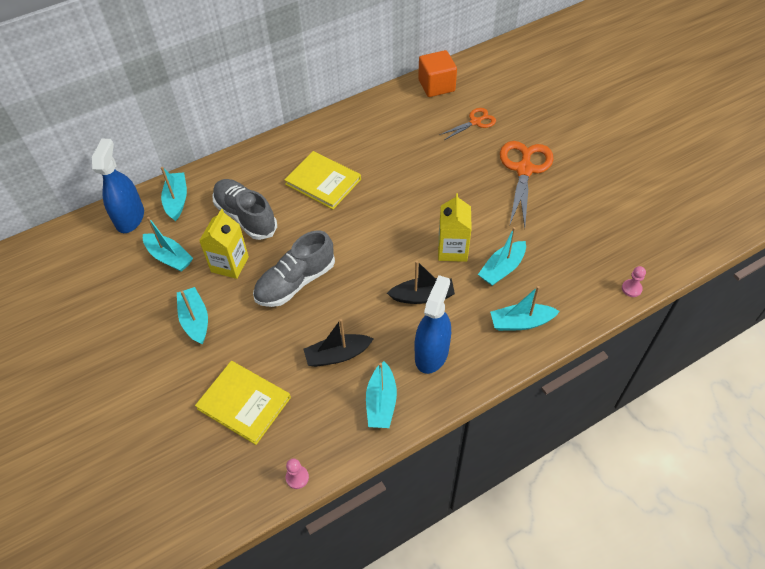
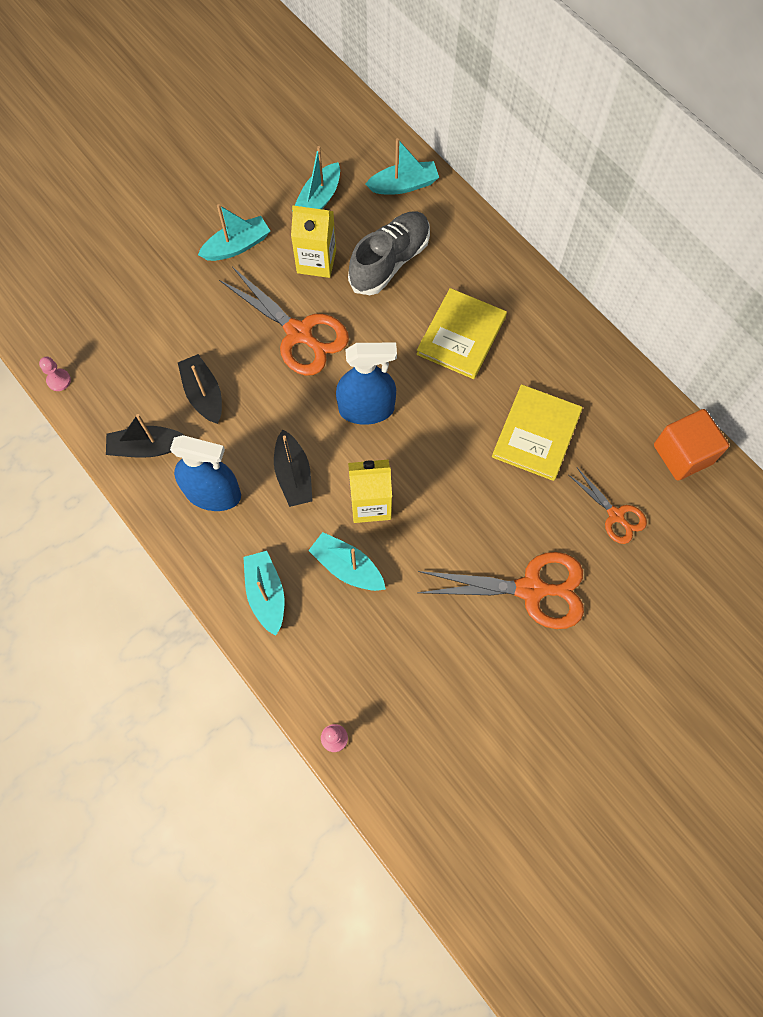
camera: 80 degrees right, 15 degrees up
(130, 218) = (370, 147): blue spray bottle -> blue spray bottle (366, 409)
(244, 403) = (139, 315): yellow book -> yellow book (536, 434)
(295, 282) = (299, 333): grey shoe -> orange scissors
(381, 402) = (147, 447): turquoise boat -> black boat

